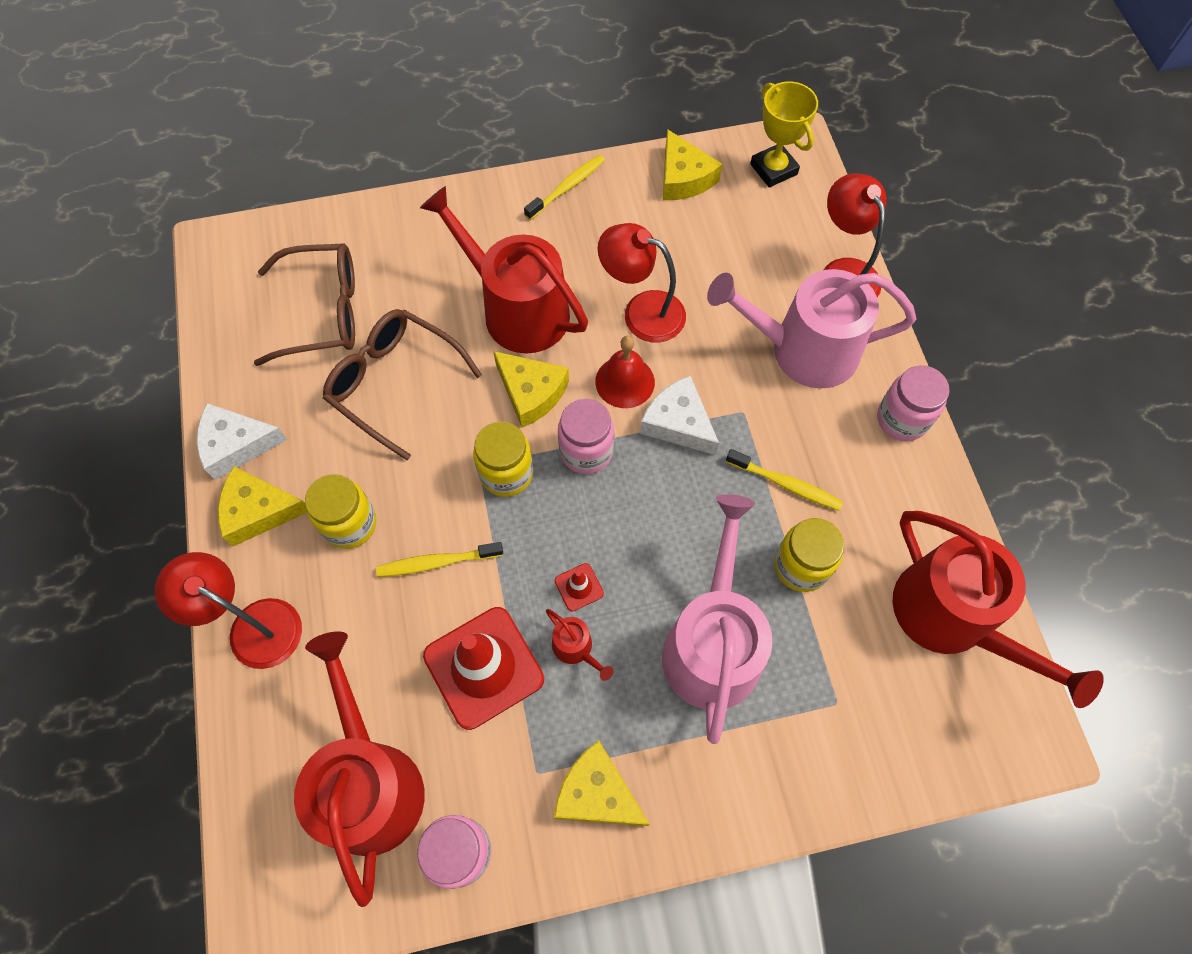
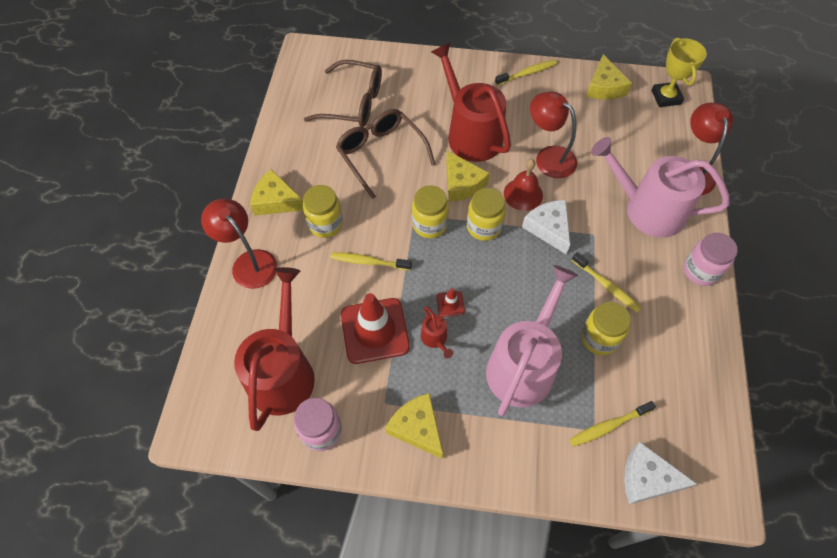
camera: 20 degrees right, 5 degrees down
(236, 445) = (277, 161): white cheese -> white cheese (647, 478)
(586, 451) = (484, 227): pink jar -> yellow jar
(855, 690) = (609, 426): none -> yellow toothbrush
(951, 617) = (692, 403): red watering can -> none

